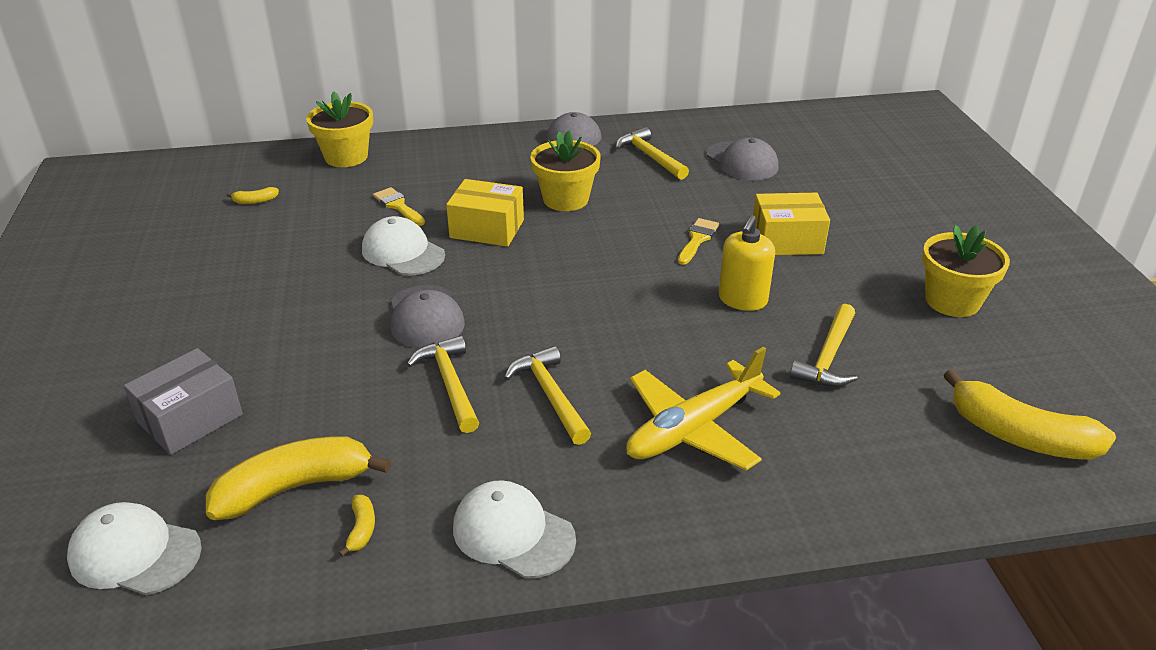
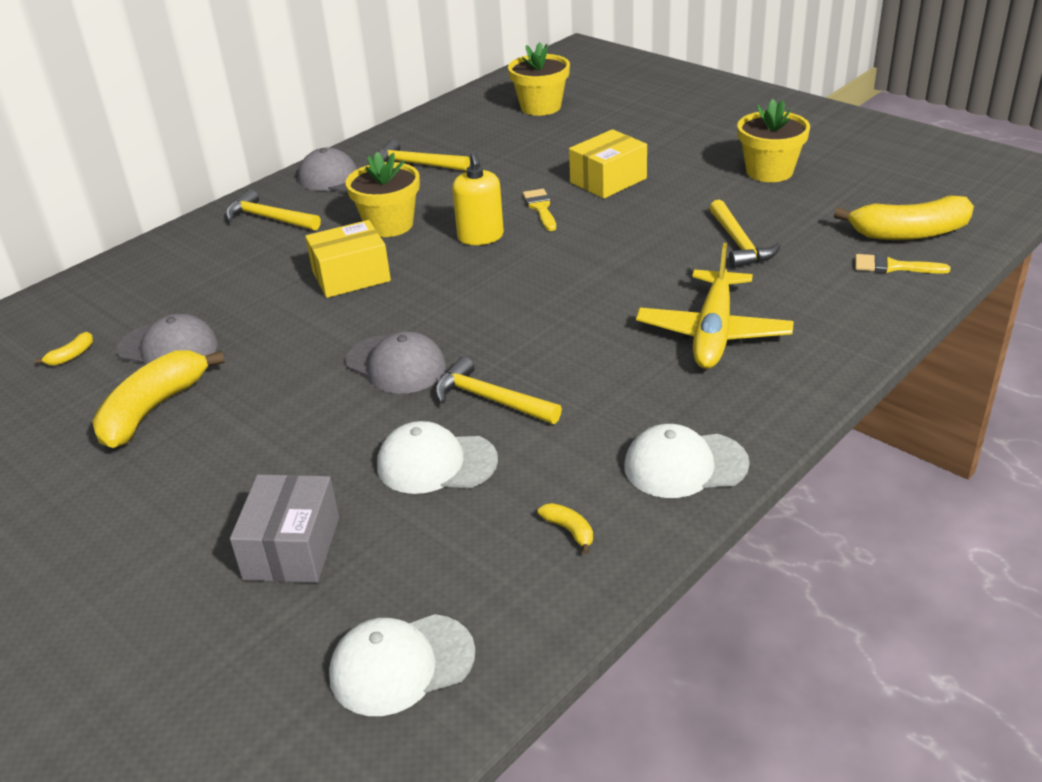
camera: 35 degrees left, 0 degrees up
(295, 487) = (470, 538): yellow banana -> yellow banana (153, 409)
(346, 157) = (115, 279): yellow flower pot -> yellow flower pot (540, 107)
(398, 206) = (236, 295): yellow brush -> yellow brush (893, 267)
(403, 252) = (298, 328): white cap -> white cap (436, 463)
(550, 396) = (582, 366): yellow hammer -> yellow hammer (269, 218)
(742, 161) = (497, 139): grey cap -> grey cap (168, 348)
(742, 300) = (631, 234): yellow soap dispenser -> yellow soap dispenser (480, 237)

